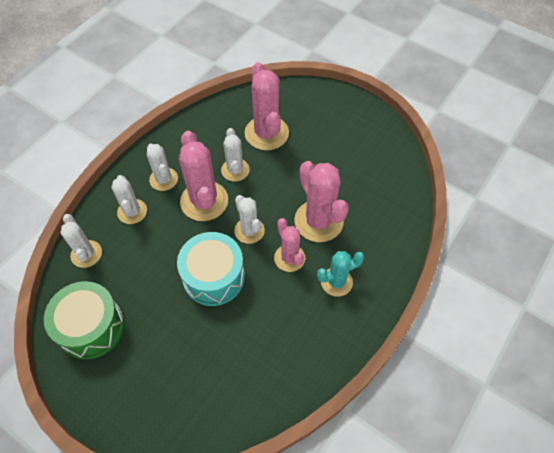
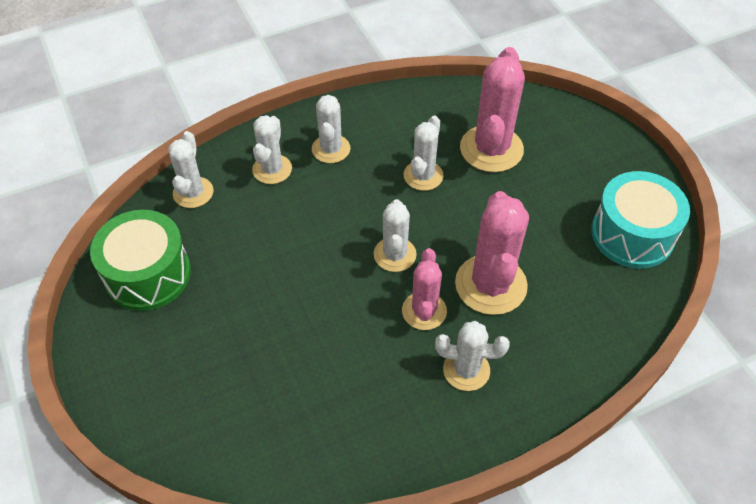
camera: 30 degrees right, 5 degrees down
(204, 201) = (362, 195): pink cactus -> none
(214, 277) = (317, 287): turquoise drum -> turquoise drum (632, 234)
(336, 282) = (466, 370): turquoise cactus -> white cactus

